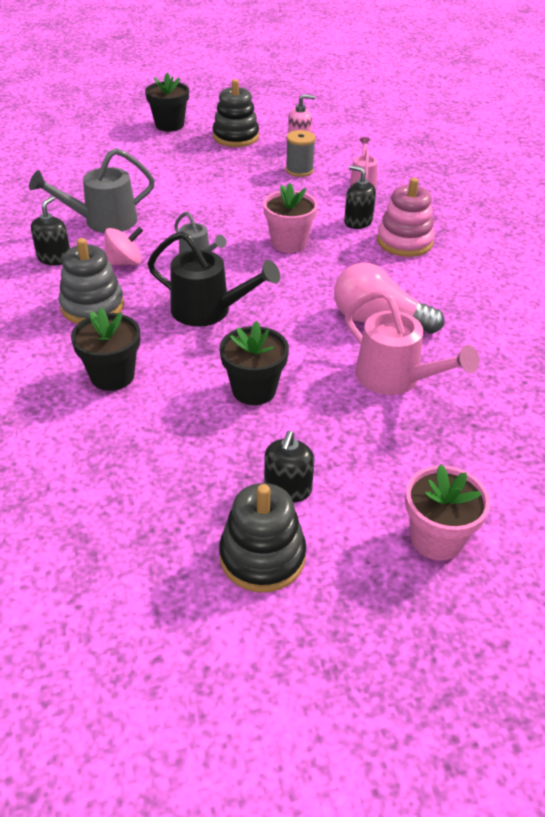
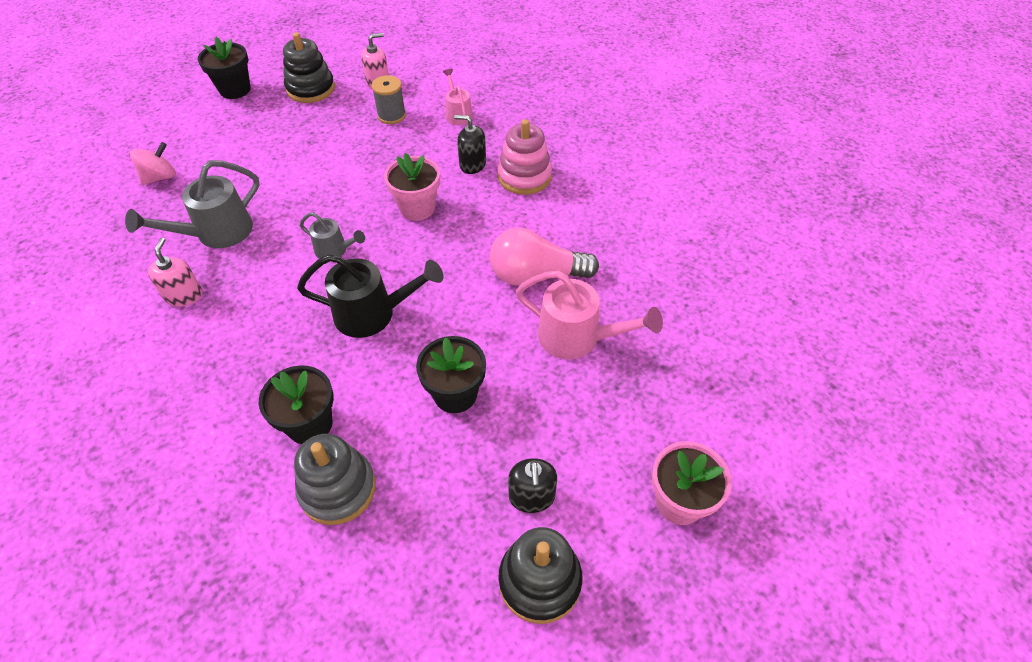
camera: 20 degrees left, 10 degrees up
(54, 258) = (184, 295): black soap dispenser -> pink soap dispenser
(92, 306) = (252, 344): grey stacking toy -> grey stacking toy (337, 489)
(125, 262) = (262, 279): pink spinning top -> pink spinning top (160, 177)

